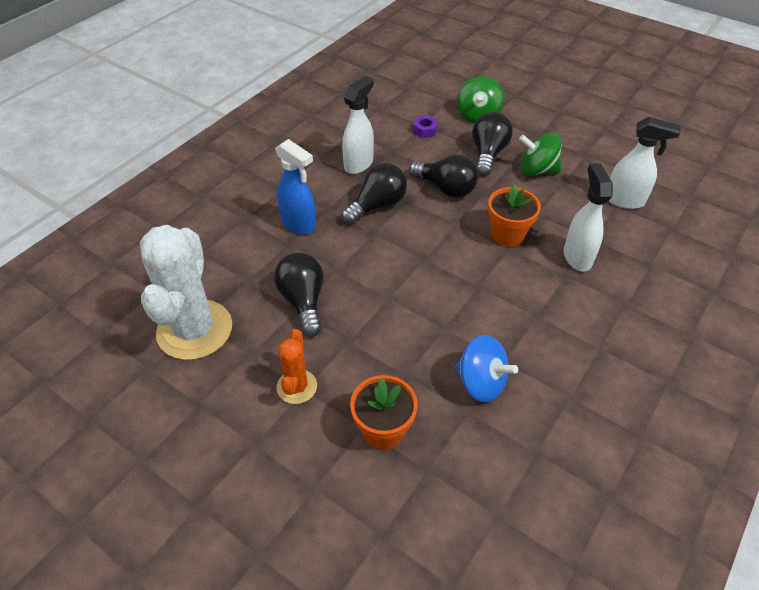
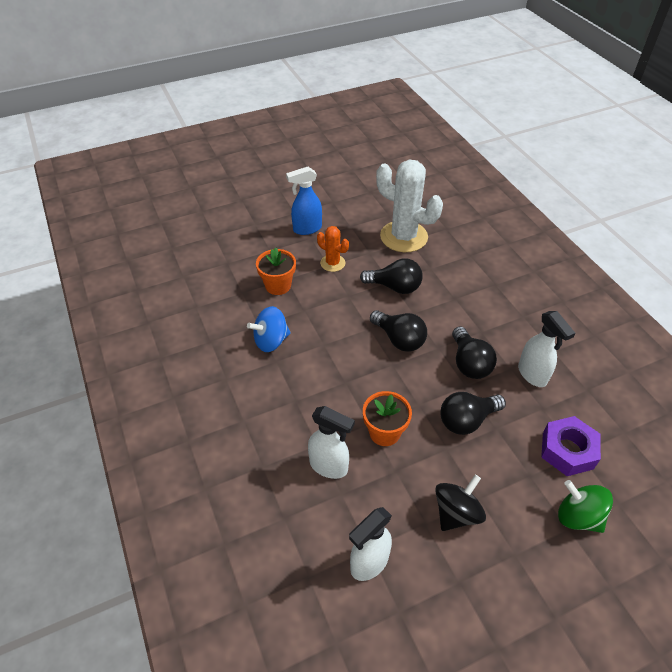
camera: 120 degrees right, 0 degrees up
(299, 224) = (472, 310): blue spray bottle -> blue spray bottle (307, 229)
(425, 130) = (567, 450): purple nut -> purple nut, size x1.96
(488, 154) = (503, 484): black light bulb -> black light bulb (399, 339)
(537, 170) = (456, 513): green spinning top -> black spinning top

